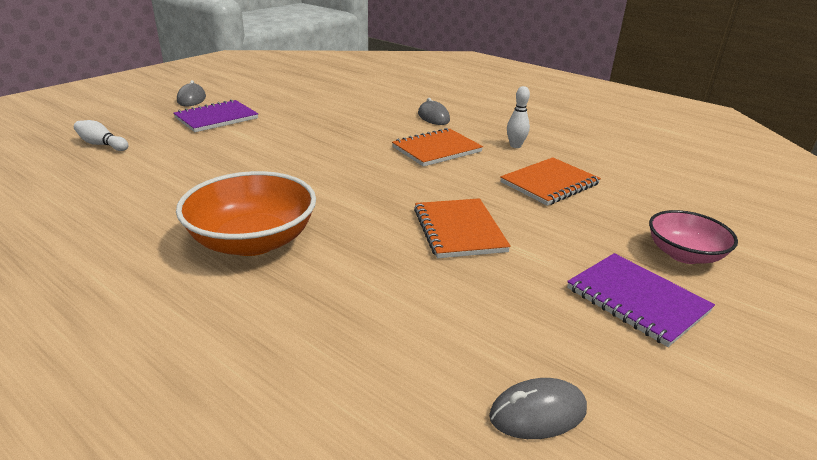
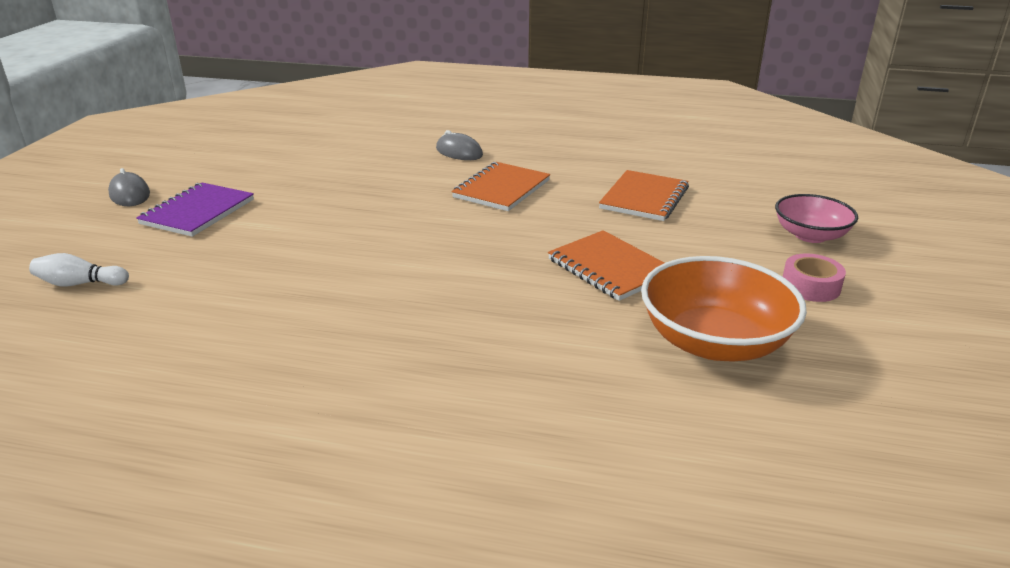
camera: 25 degrees left, 0 degrees up
(253, 241) = (419, 340): orange bowl -> orange bowl (714, 342)
(515, 146) = (575, 166): white bowling pin -> none
(537, 413) = (823, 402): grey mouse -> none
(636, 300) = (810, 286): purple notebook -> pink tape

